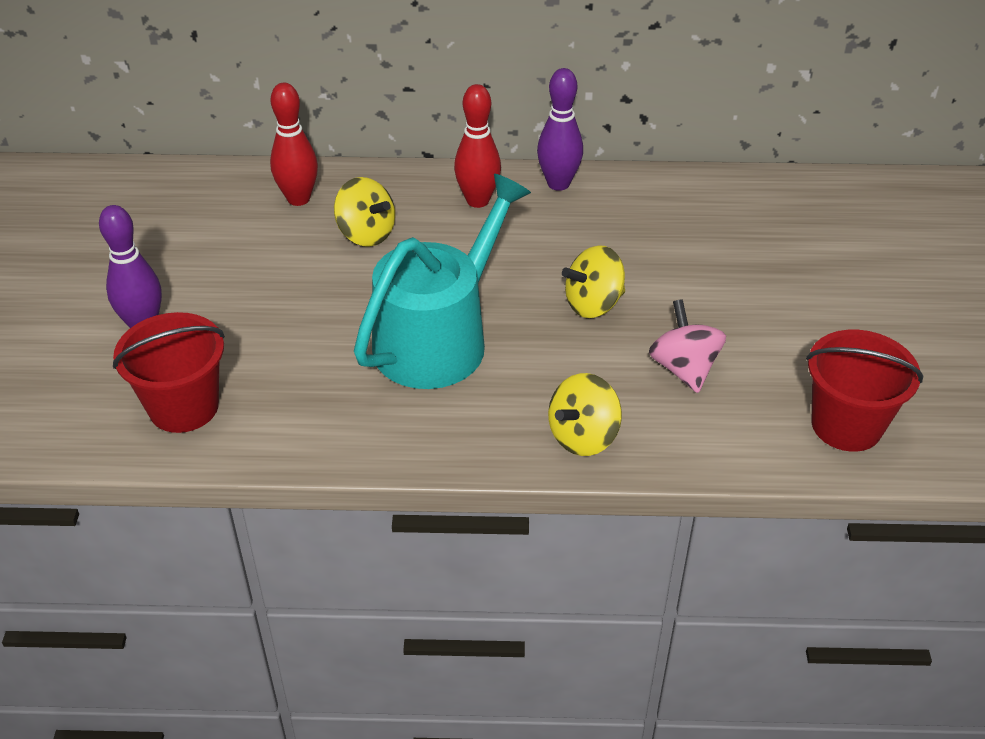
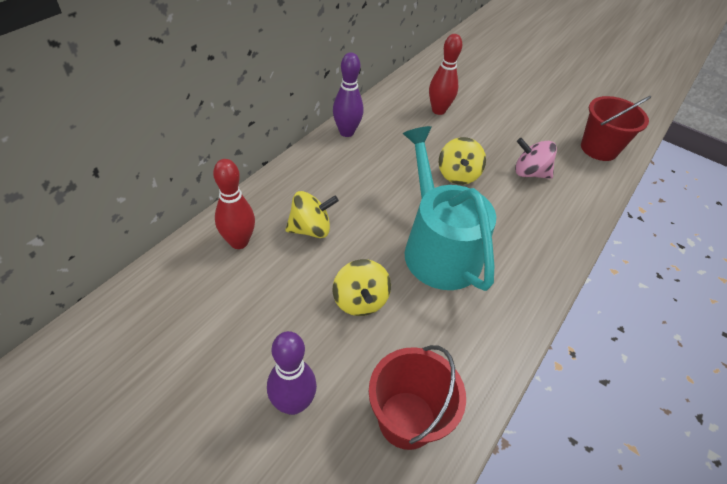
camera: 60 degrees left, 5 degrees up
(478, 200) = (329, 167): red bowling pin -> red bowling pin (438, 110)
(583, 437) = (558, 234): yellow spinning top -> yellow spinning top (360, 300)

